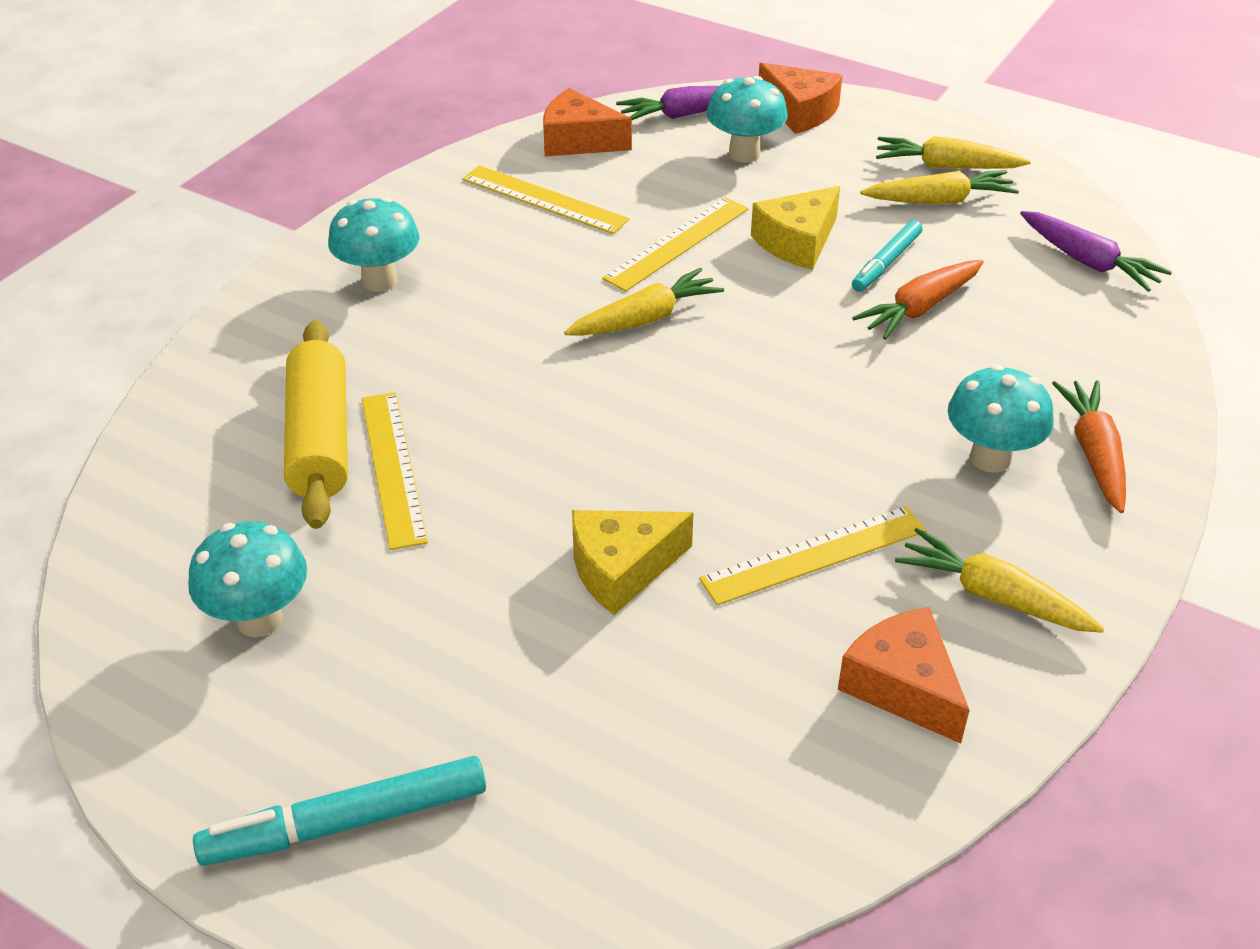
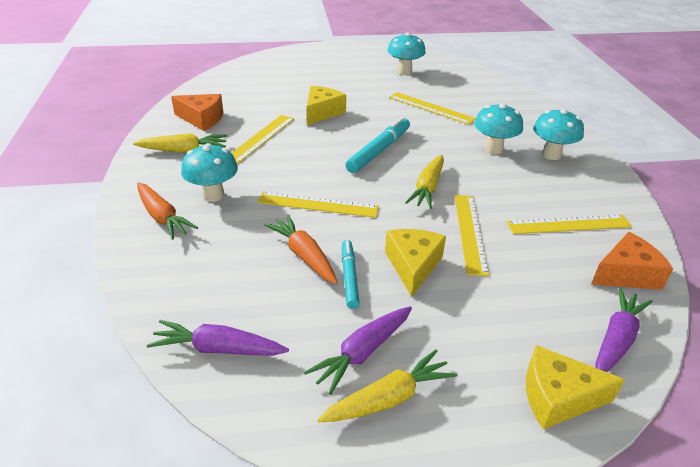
camera: 140 degrees right, 5 degrees down
(320, 439) = (466, 106): yellow rolling pin -> none
(346, 823) = (326, 56): turquoise marker -> turquoise marker (379, 151)
(744, 154) = (530, 322): turquoise mushroom -> turquoise mushroom (493, 149)
(799, 112) = (557, 397): orange cheese -> yellow cheese
(836, 367) = (318, 205): none -> yellow ruler
(920, 308) = (304, 256): orange carrot -> orange carrot turned 45 degrees counterclockwise
(939, 200) = (362, 353): yellow carrot -> purple carrot

